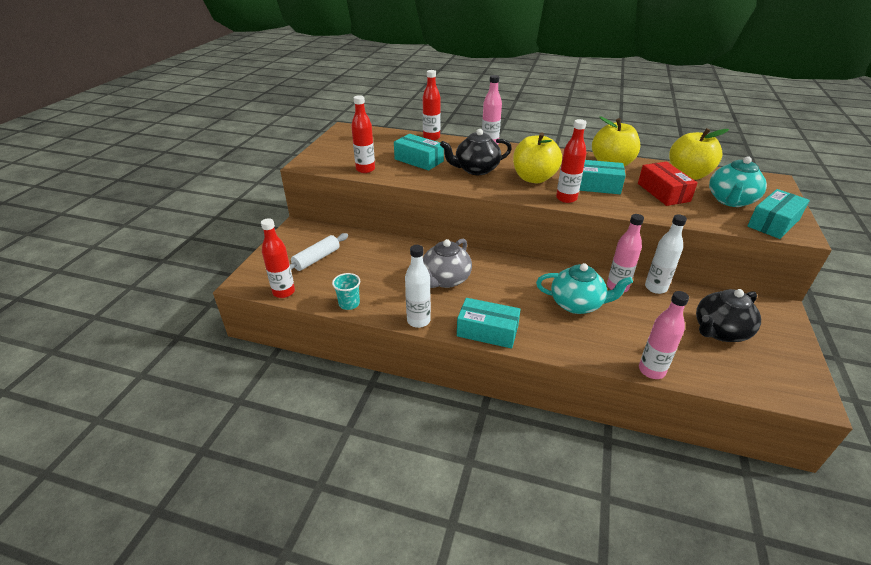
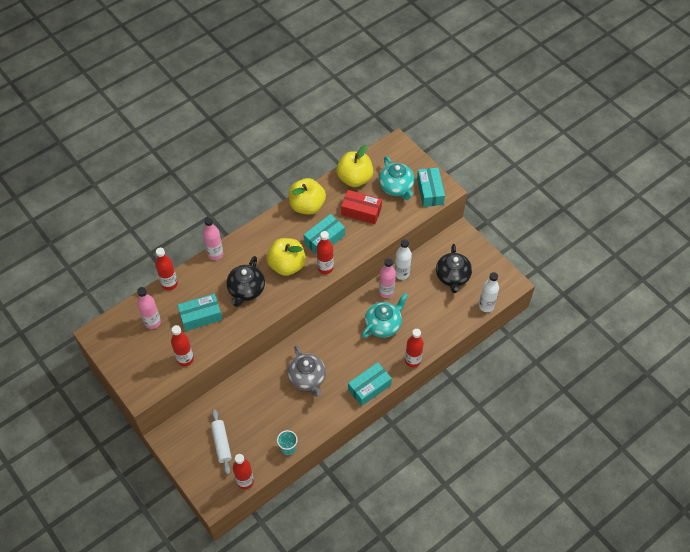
camera: 55 degrees left, 20 degrees up
(418, 321) = (333, 418): white bottle -> white bottle (486, 306)
(566, 352) = (412, 360): none -> red bottle
(651, 370) = (452, 333): pink bottle -> pink bottle (152, 322)

